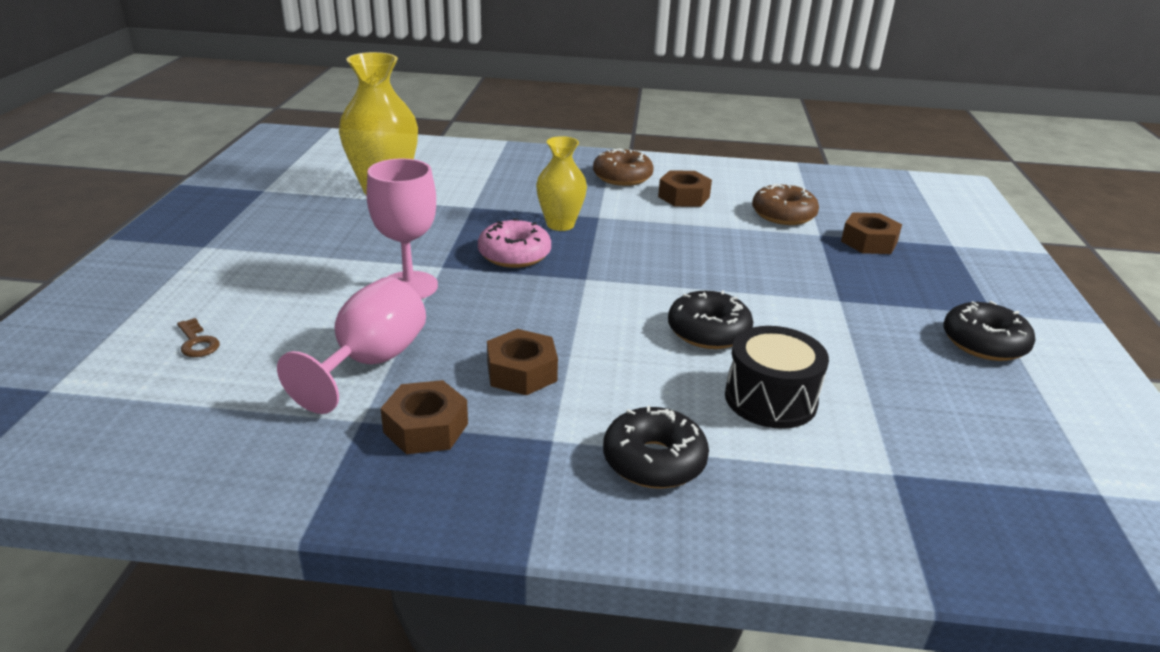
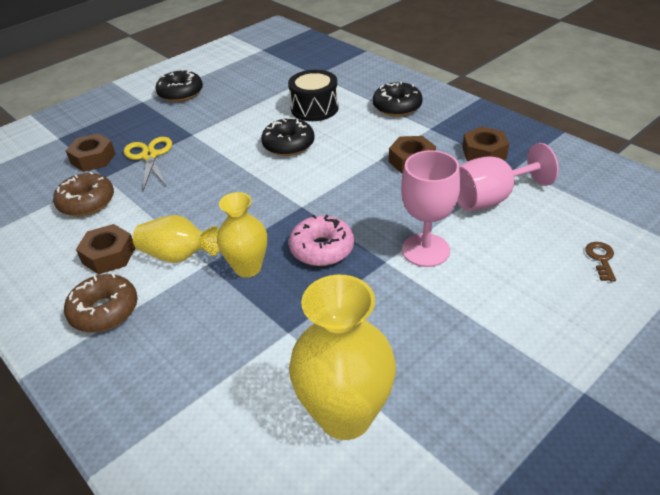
camera: 135 degrees left, 10 degrees up
(630, 213) = (179, 256): none -> yellow vase
(825, 263) = (149, 156): none -> yellow scissors

